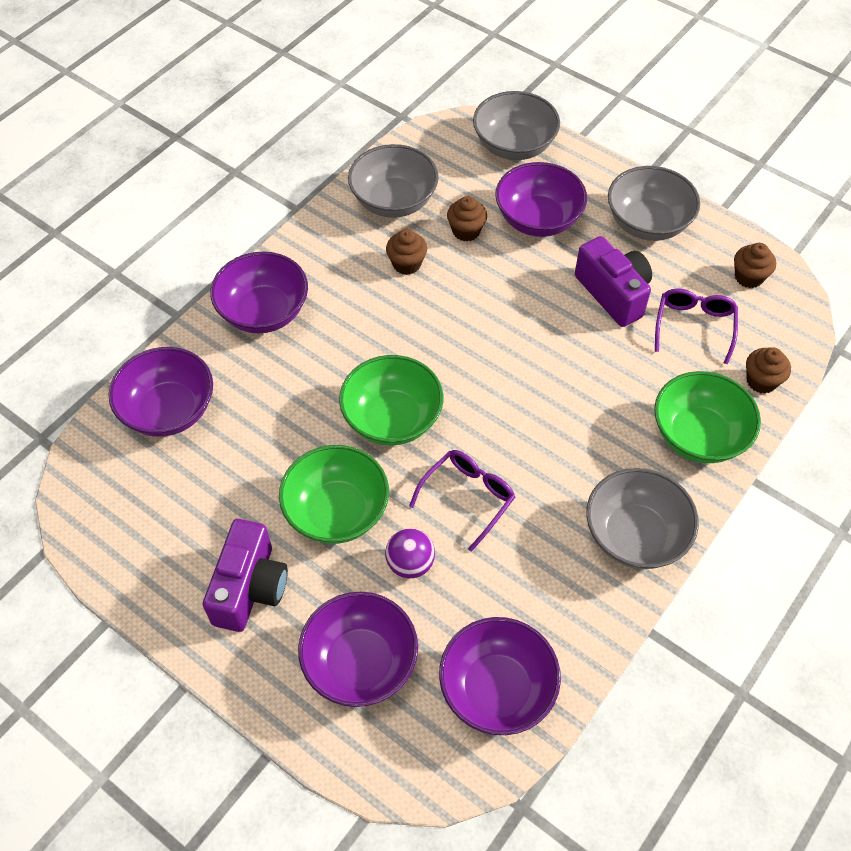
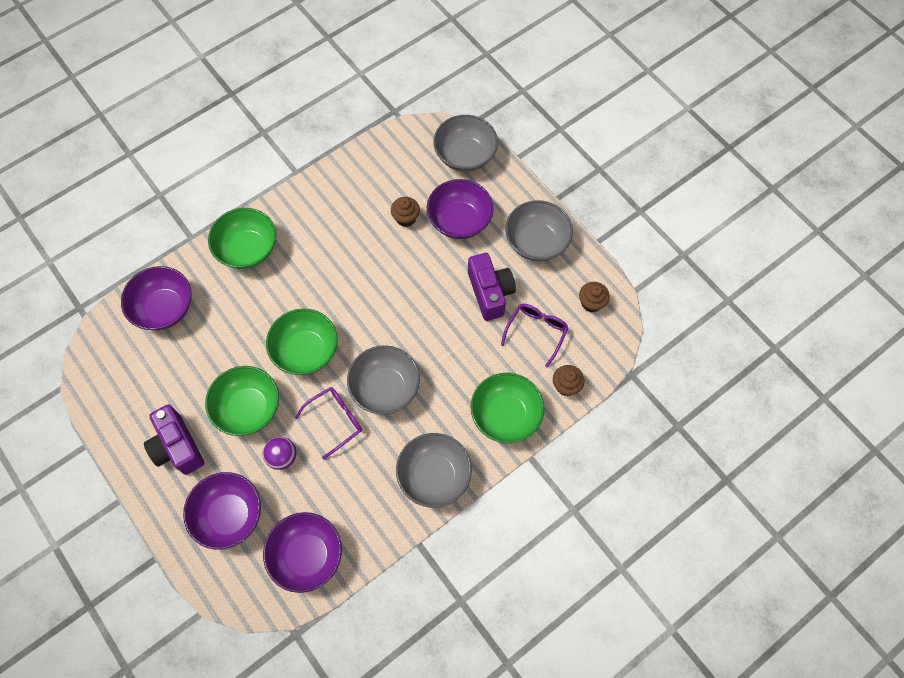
camera: 15 degrees right, 10 degrees up
(250, 588) = (177, 447): purple camera -> purple camera turned 120 degrees clockwise
(264, 312) = (247, 249): purple bowl -> green bowl
(394, 201) = (364, 182): grey bowl -> grey bowl (385, 388)
(406, 264) = (355, 235): brown cupcake -> none

